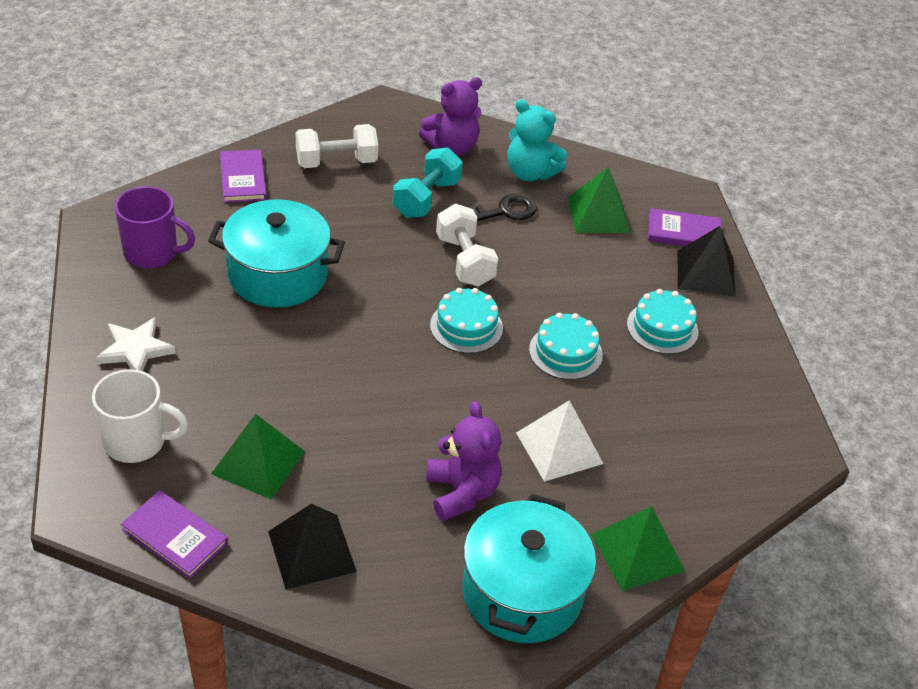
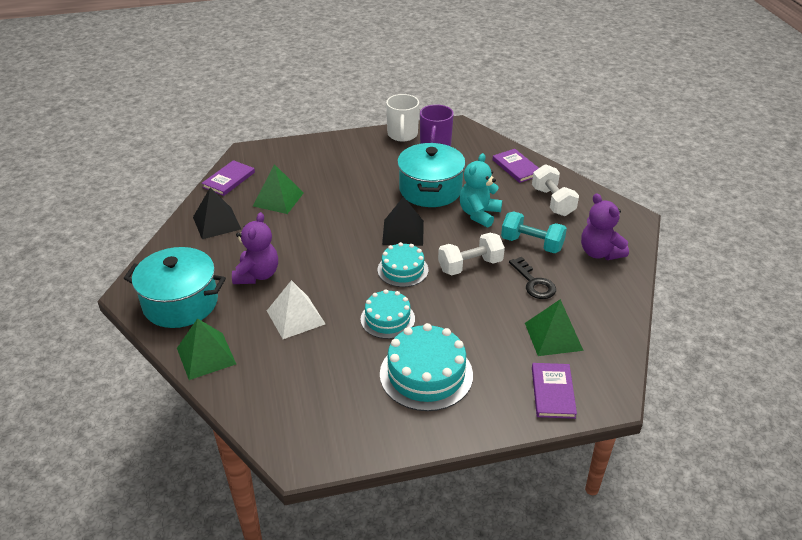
camera: 90 degrees right, 5 degrees down
(135, 349) = (356, 151): white star -> none
(136, 441) = (291, 160): white mug -> white mug (402, 135)
(243, 178) = (516, 167): purple book -> purple book turned 75 degrees clockwise
(461, 492) = (257, 275): purple teddy bear -> purple teddy bear turned 60 degrees counterclockwise
(530, 173) = (589, 295): turquoise teddy bear -> turquoise teddy bear (479, 214)
(662, 328) = (426, 374): turquoise cake -> turquoise cake, size x1.59
(706, 273) = (503, 405): black pyramid -> black pyramid (403, 232)

